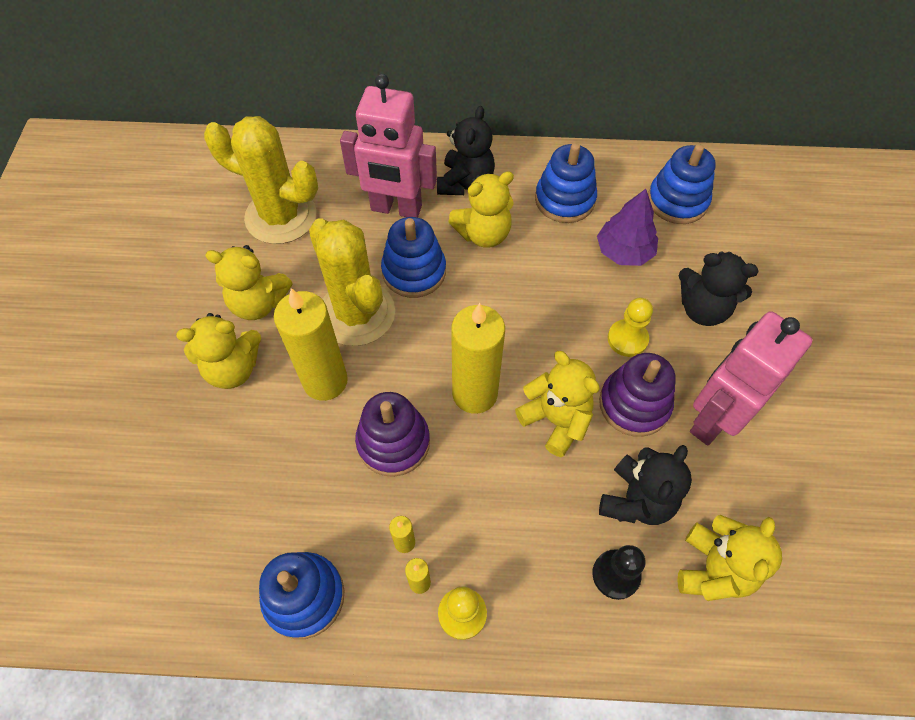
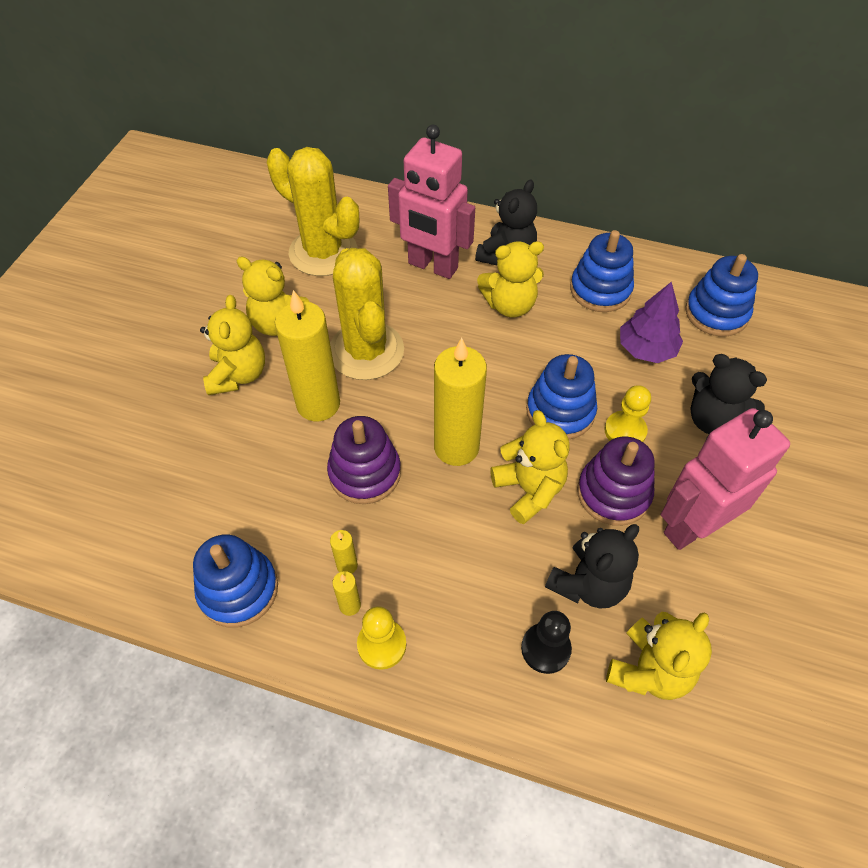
camera: 15 degrees right, 5 degrees down
(233, 369) = (238, 375): yellow teddy bear -> yellow teddy bear turned 90 degrees counterclockwise
(414, 271) = (432, 325): blue stacking toy -> blue stacking toy (560, 411)

